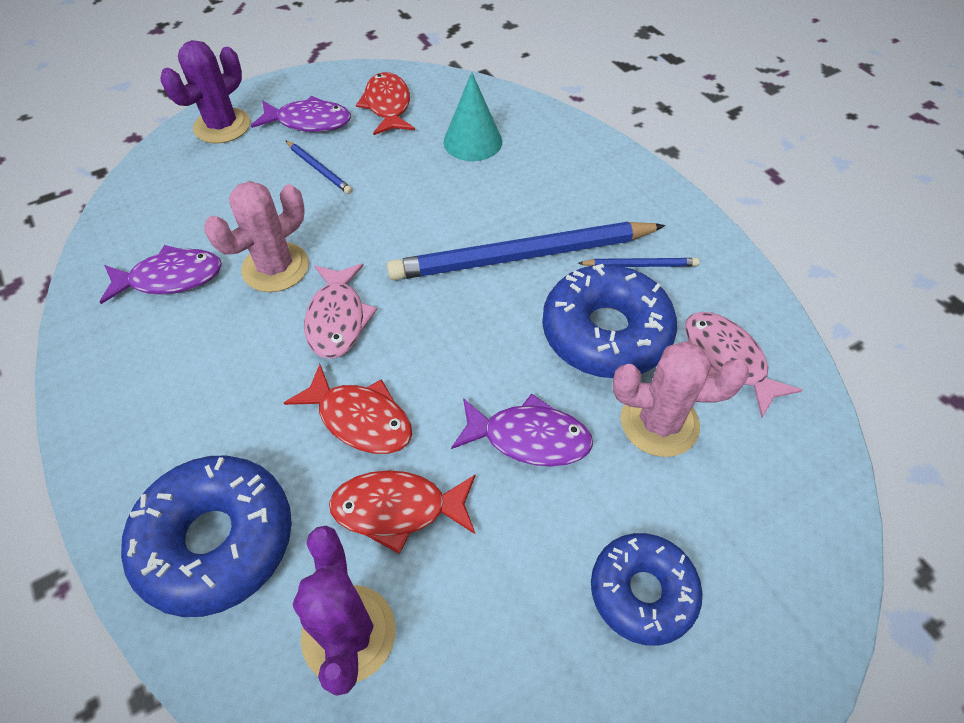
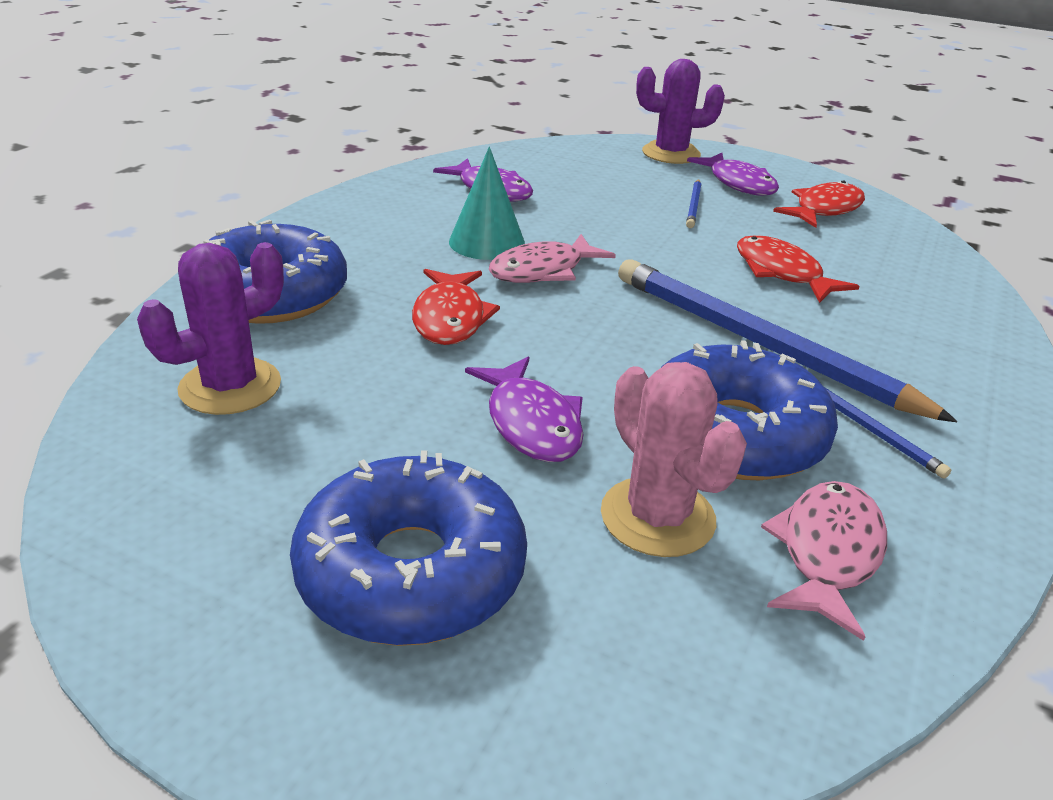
camera: 55 degrees right, 20 degrees down
(275, 267) = (559, 225): pink cactus -> none
(398, 509) = (374, 370): red fish -> red fish (782, 273)
(472, 141) = (861, 266): turquoise cone -> turquoise cone (487, 242)
(642, 592) = (411, 571): blue donut -> blue donut, size x1.54

